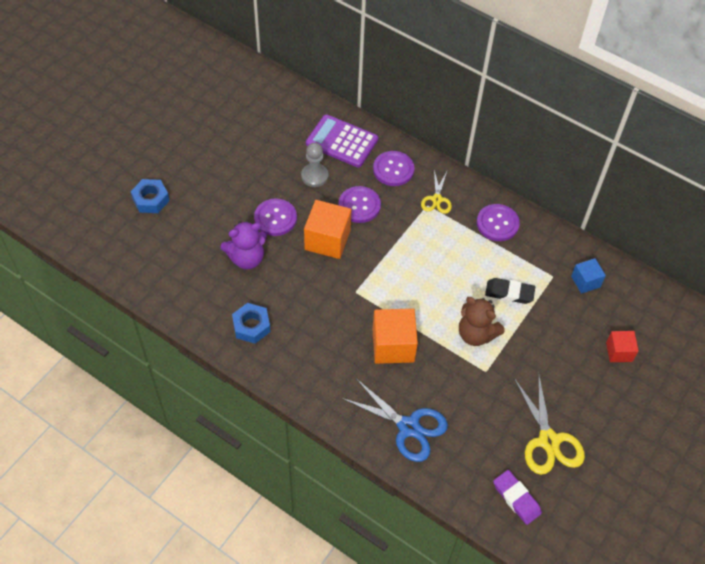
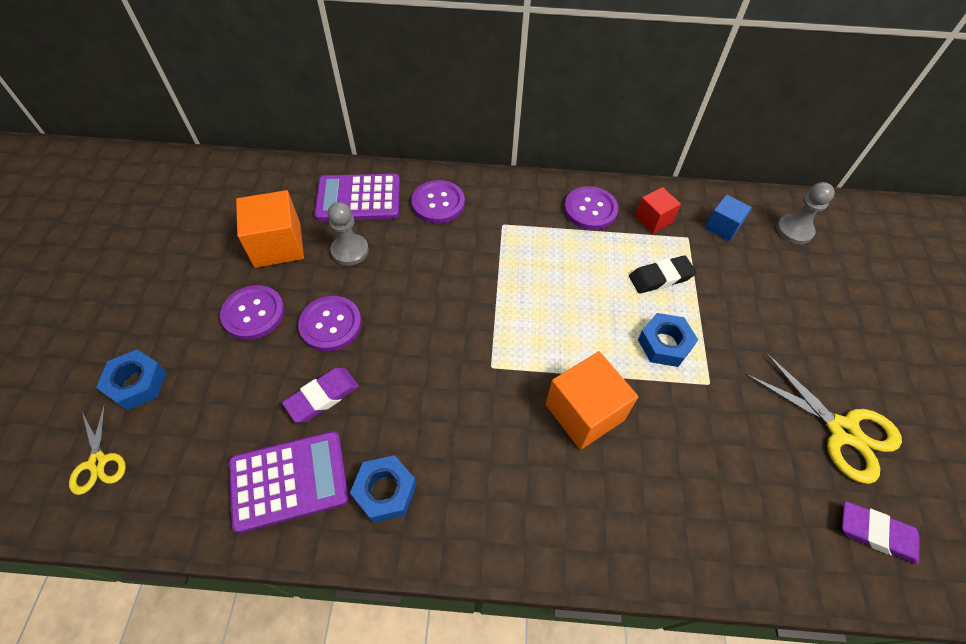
camera: 30 degrees left, 0 degrees up
(204, 294) = (289, 480): none -> purple calculator
(247, 258) = (322, 397): purple teddy bear -> purple eraser
(327, 240) = (414, 319): orange cube -> orange cube (277, 245)
(359, 205) = (426, 260): purple button -> purple button (253, 313)
(409, 427) = (683, 515): blue scissors -> none
(437, 199) = (508, 213): yellow scissors -> yellow scissors (98, 462)
(476, 334) = (664, 344): brown teddy bear -> blue nut
(619, 352) = (816, 284): red cube -> red cube (654, 219)
(639, 310) = (794, 230): none -> grey pawn

